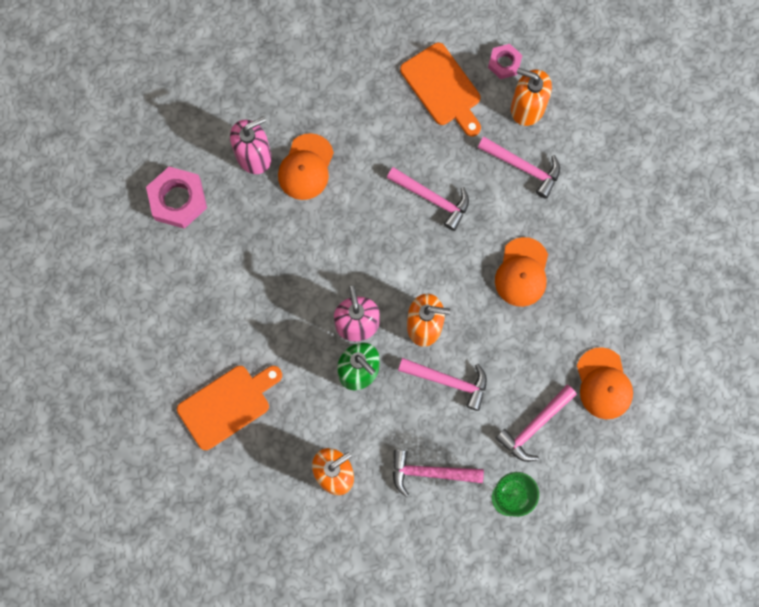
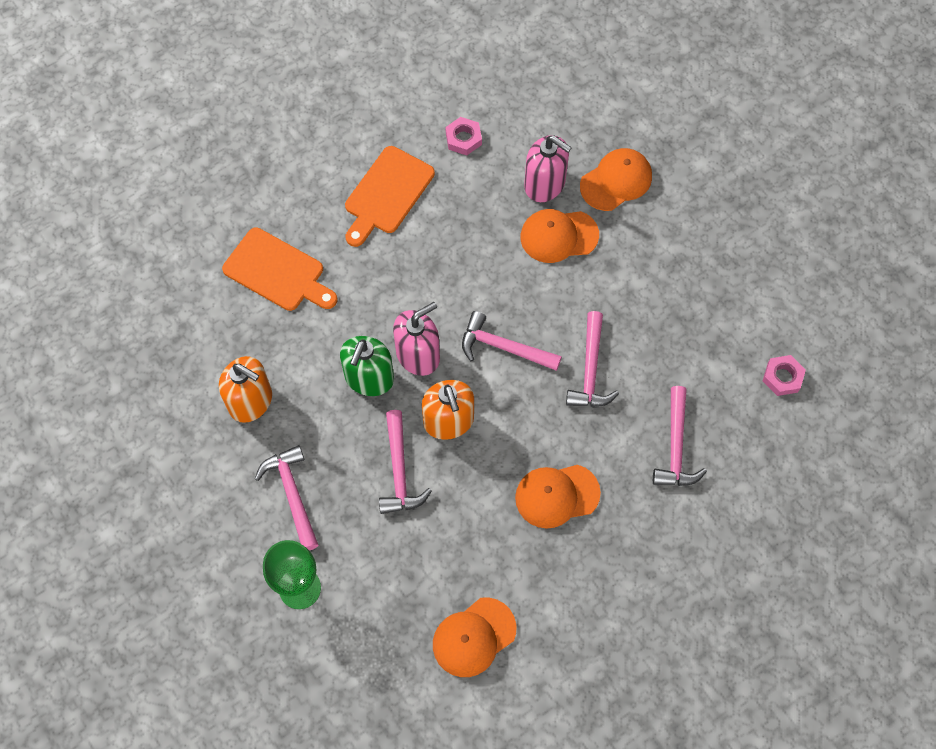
camera: 65 degrees right, 10 degrees down
(178, 200) = (463, 139): pink nut -> pink nut, size x0.58
(279, 99) = (616, 181): none -> orange cap
(442, 88) = (718, 328): orange cutting board -> orange cutting board (387, 194)
(527, 107) = (746, 422): orange soap dispenser -> none
(534, 426) = (391, 581): pink hammer -> pink hammer (503, 347)

